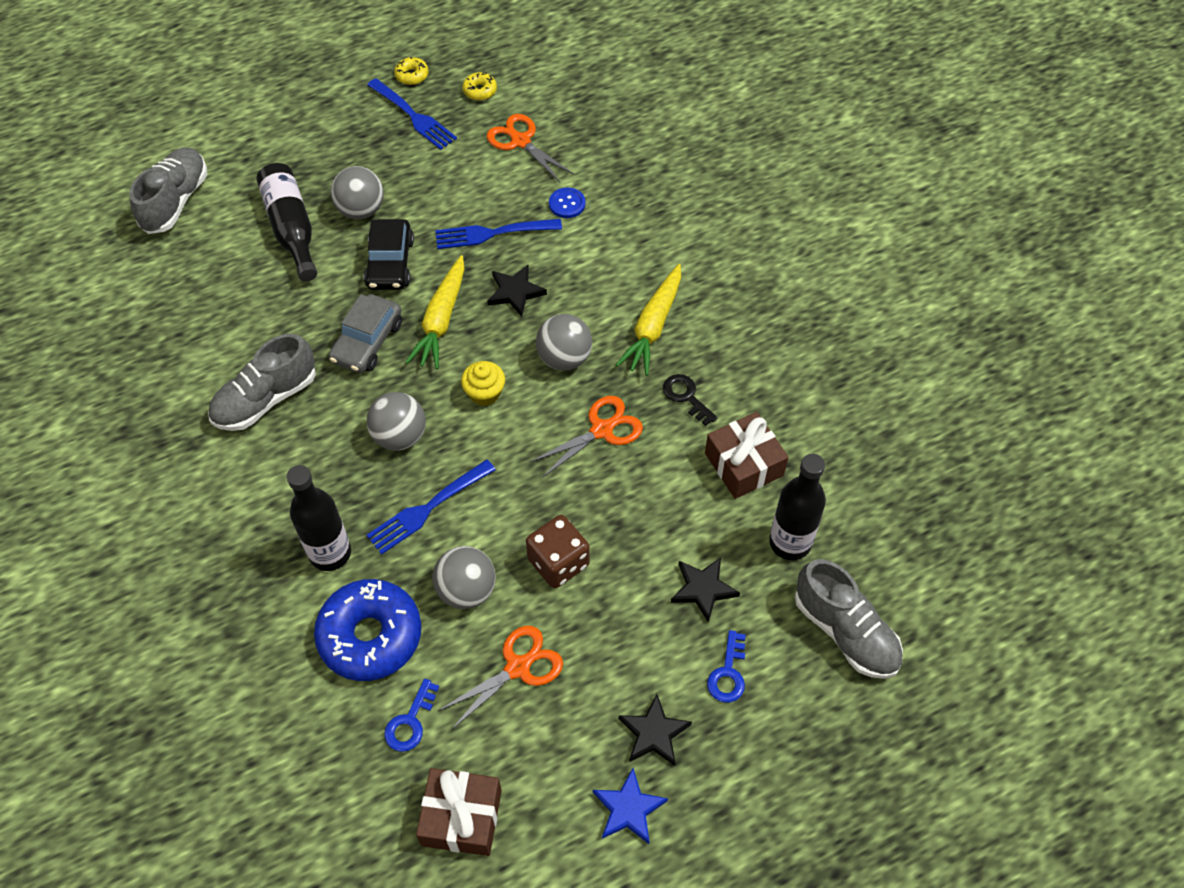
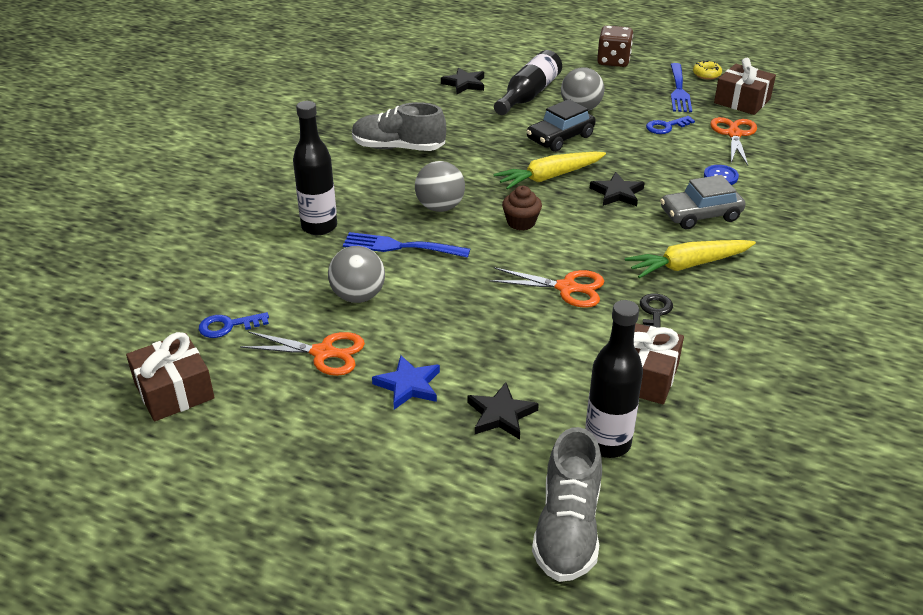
camera: 50 degrees right, 20 degrees down
(175, 201) = (486, 54): grey shoe -> none
(367, 342) = (491, 160): grey car -> grey car (700, 215)
(370, 636) = (276, 274): blue donut -> none
(480, 91) = (742, 101): yellow donut -> brown gift
(485, 393) = (521, 222): yellow cupcake -> brown cupcake
(492, 233) = (646, 161): blue fork -> none
(558, 562) = (431, 326): brown dice -> brown dice (613, 61)
(564, 358) = (599, 240): grey ball -> none
(628, 809) = (260, 478): blue star -> blue star (408, 385)
(654, 733) = (341, 456): black star -> black star (464, 84)
(728, 673) = (442, 472): blue key -> blue key (666, 127)

